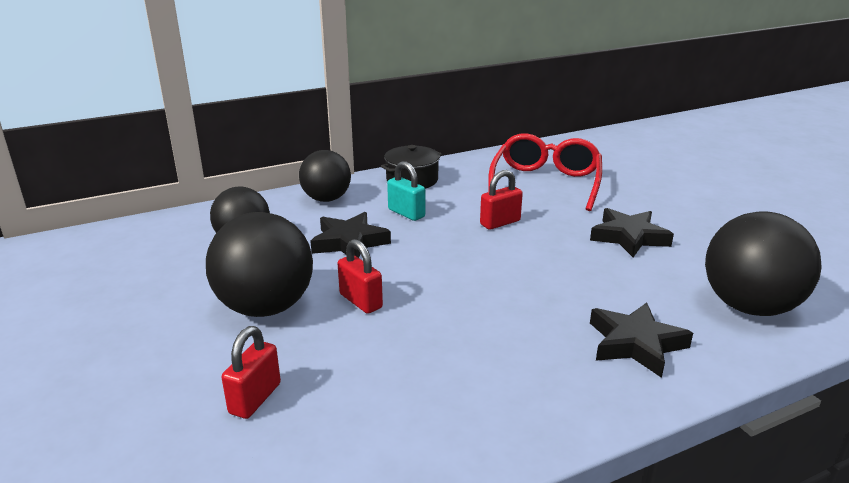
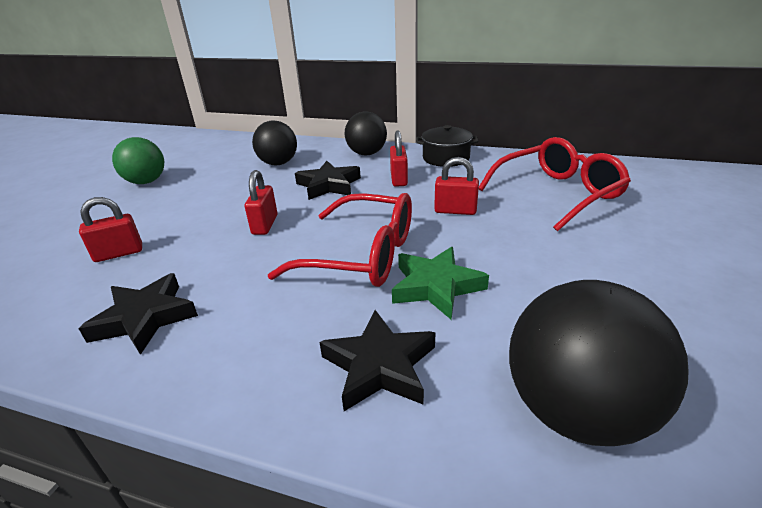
camera: 45 degrees right, 5 degrees up
(98, 324) = (146, 182): none -> green ball
(265, 307) = (217, 205): black ball -> none
(406, 213) = (399, 179): turquoise padlock -> red padlock
(495, 285) = (362, 255): none -> red glasses
(582, 281) = (435, 286): none -> green star
(628, 237) = (556, 270): black star -> black star (145, 318)

